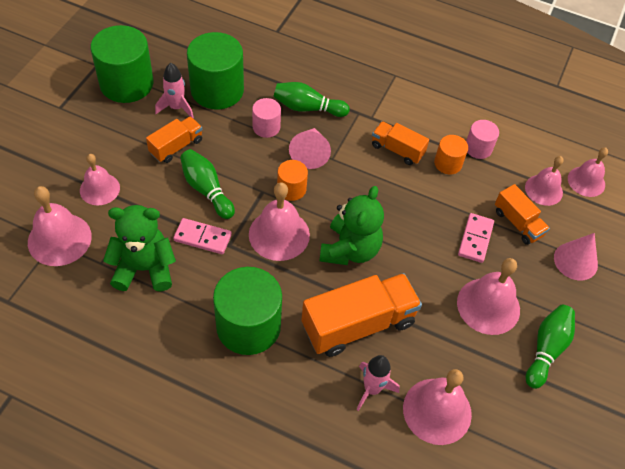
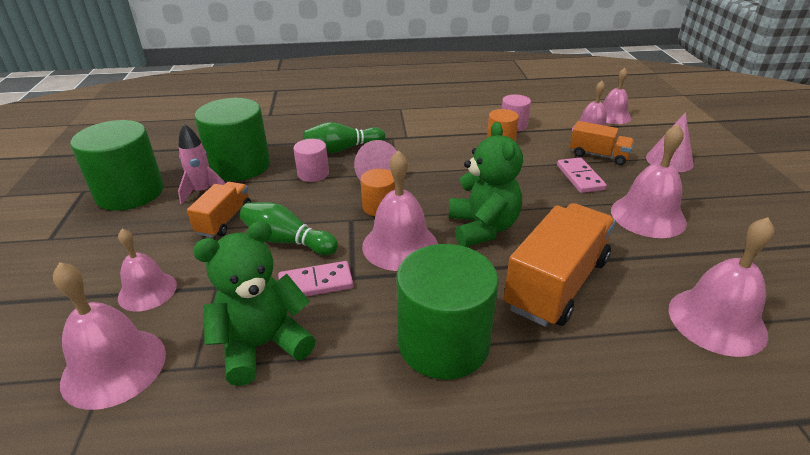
camera: 25 degrees left, 20 degrees down
(372, 389) = (636, 335): pink rocket -> none
(397, 150) = (450, 148): orange truck -> none
(546, 349) = (731, 224): green bowling pin -> none

